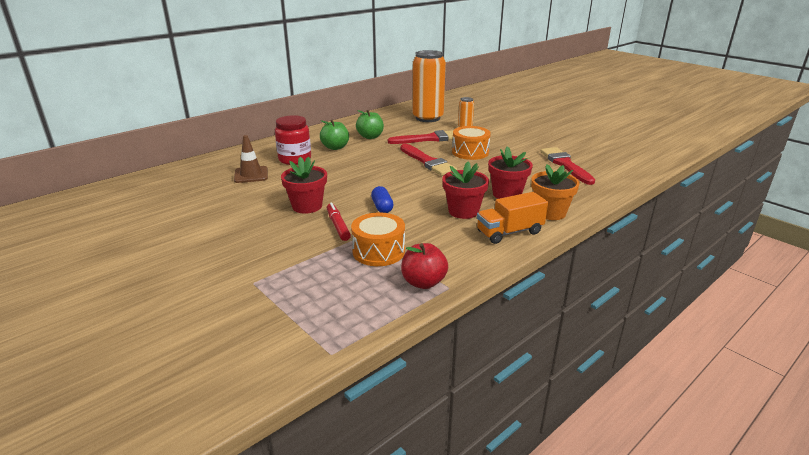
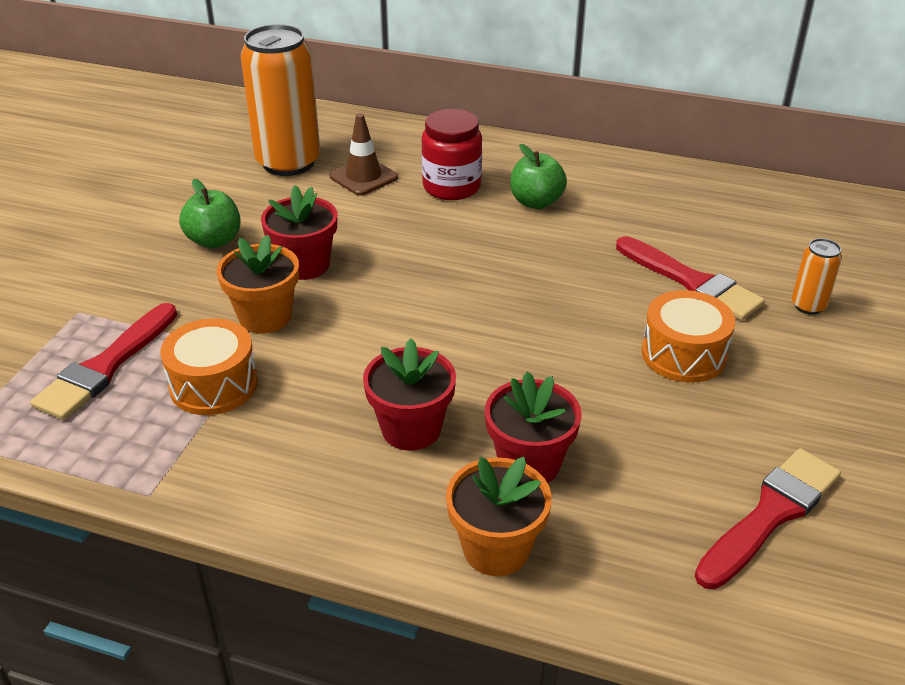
camera: 60 degrees right, 10 degrees up
(338, 226) = (265, 317): red marker -> orange flower pot
(370, 137) = (622, 216): green apple -> green apple (214, 241)
(382, 207) = (356, 335): blue capsule -> none
(423, 282) = (149, 462): red apple -> none
(427, 118) = (799, 242): orange can -> orange can (288, 163)
(427, 162) = (580, 318): red brush -> red brush (106, 366)
(509, 232) = (372, 512): orange truck -> none

